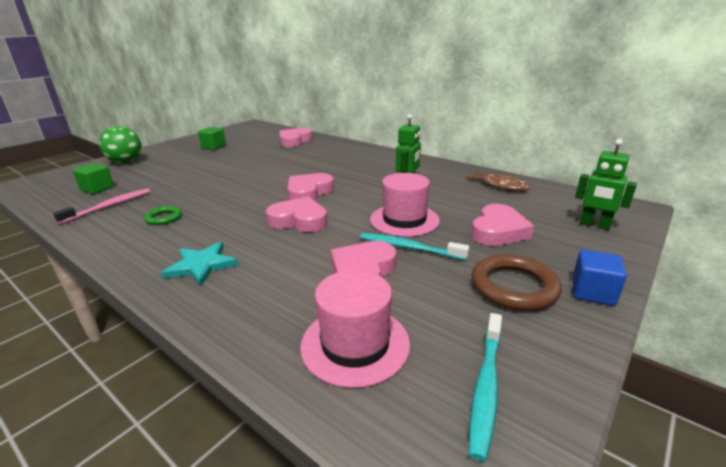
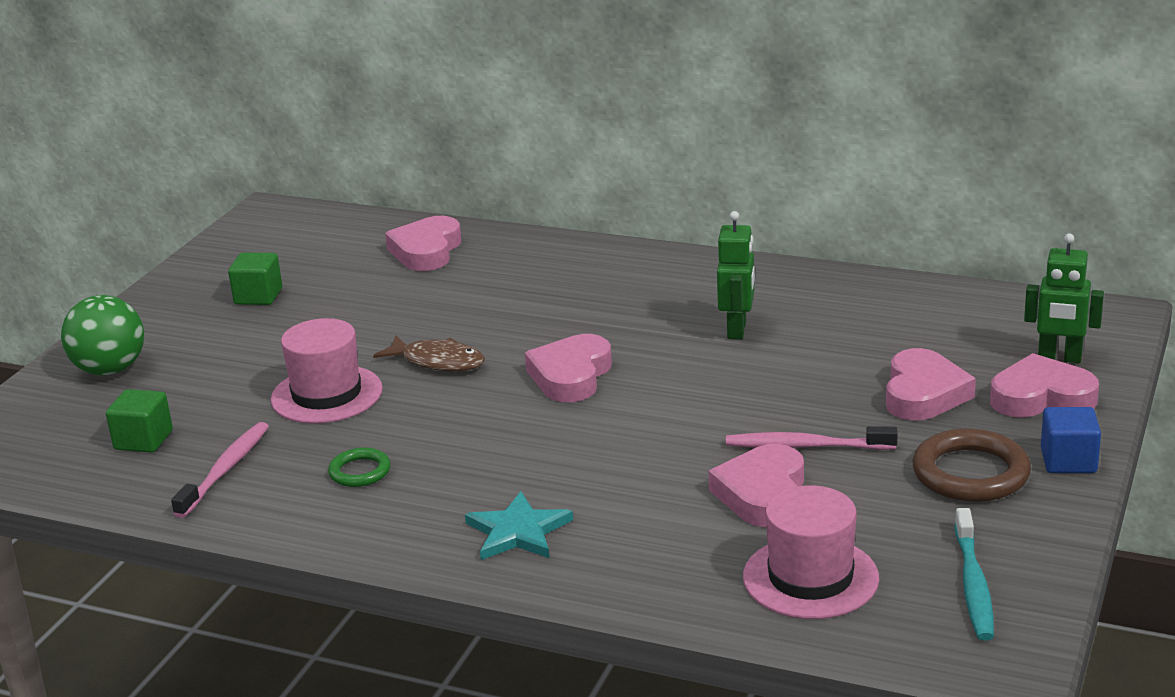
camera: 15 degrees left, 0 degrees up
(299, 220) = (601, 433): pink heart -> pink heart (1041, 397)
(404, 220) = (772, 401): pink hat -> pink hat (327, 394)
(409, 248) = (806, 446): turquoise toothbrush -> pink toothbrush
(500, 185) = (898, 304): brown fish -> brown fish (437, 362)

